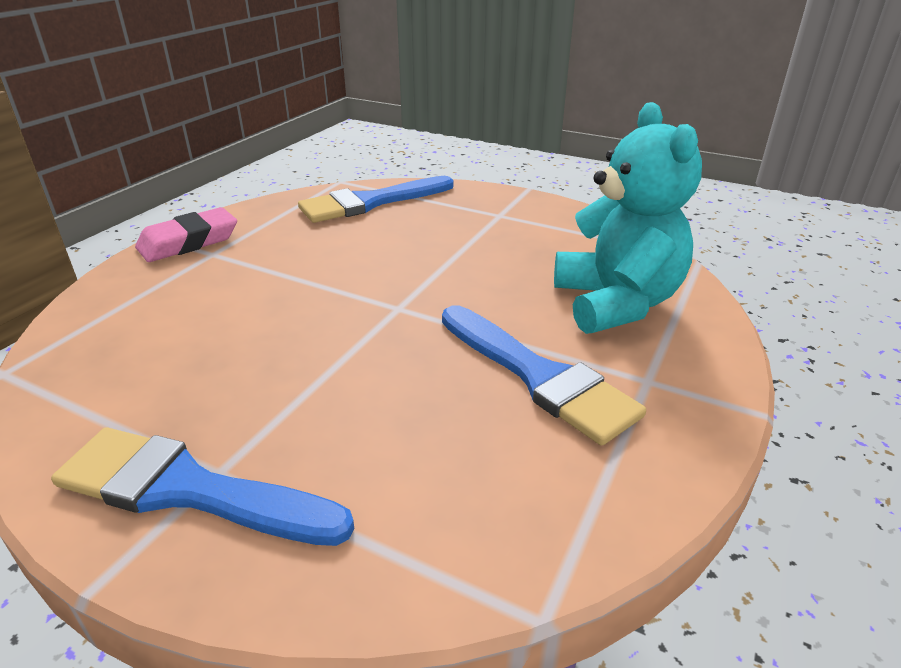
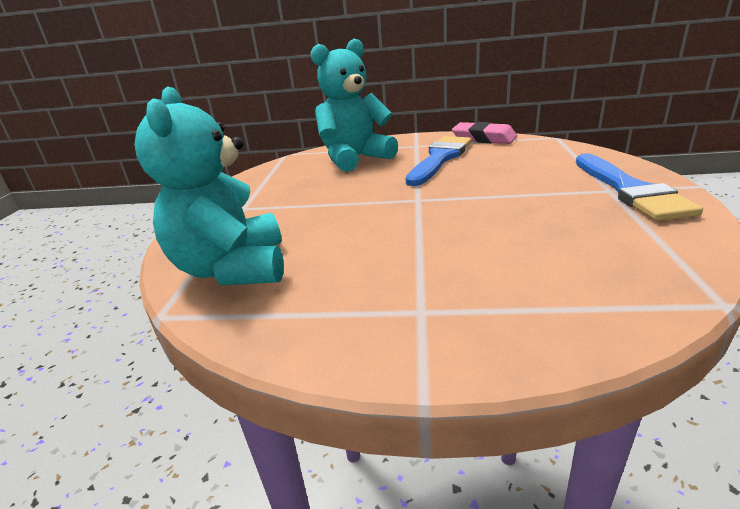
camera: 110 degrees left, 5 degrees down
(189, 242) = (412, 345): pink eraser -> pink eraser (484, 138)
(370, 202) = (233, 269): blue brush -> turquoise teddy bear

